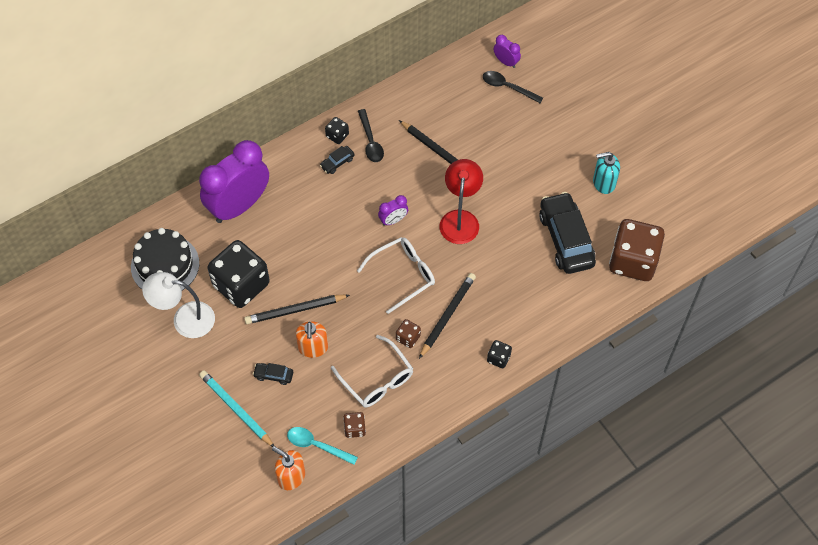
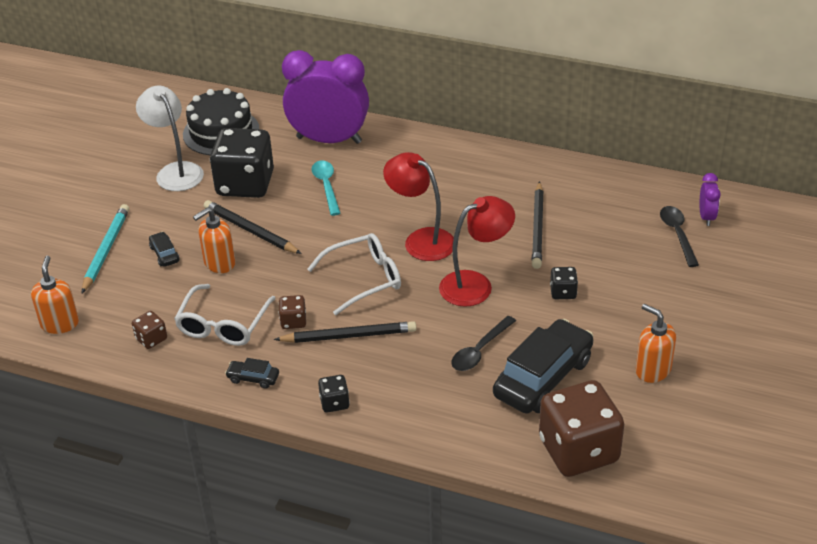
camera: 55 degrees right, 20 degrees down
(317, 445) = (110, 323): turquoise spoon -> turquoise spoon (326, 186)
(337, 135) = (475, 156): black dice -> black dice (563, 292)
(337, 162) = (445, 171): black car -> black car (253, 378)
(370, 141) = (494, 179): black spoon -> black spoon (480, 350)
(393, 220) = (421, 240): purple clock -> red lamp
(402, 275) = (363, 279): white glasses -> white glasses turned 45 degrees counterclockwise
(603, 183) = (652, 370): turquoise soap dispenser -> orange soap dispenser

